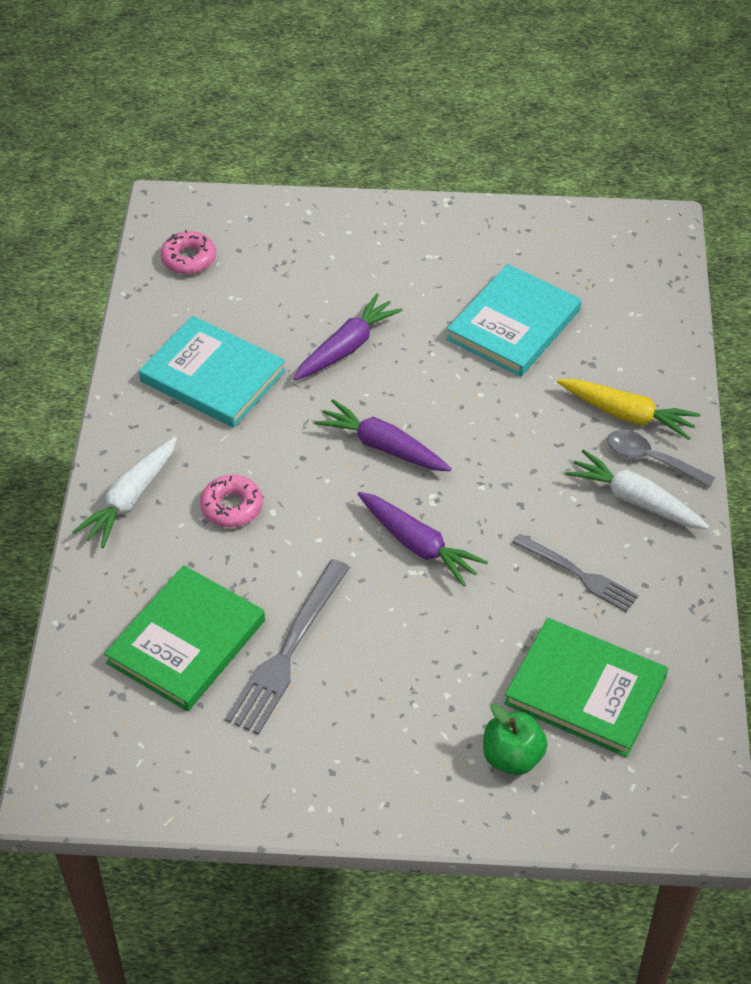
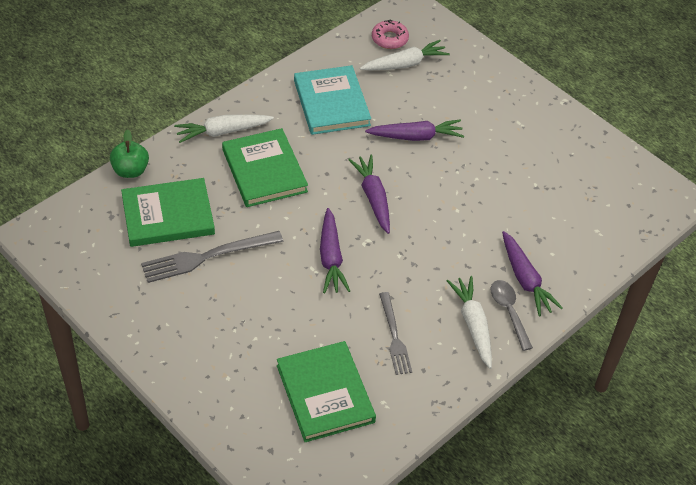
camera: 40 degrees right, 0 degrees up
(231, 507) = (264, 170): pink donut -> green book
(239, 276) = (405, 64): none -> white carrot
(512, 757) = (249, 393): green apple -> green apple (130, 170)
(514, 325) = (520, 189): turquoise book -> none
(627, 415) = (525, 279): yellow carrot -> purple carrot

